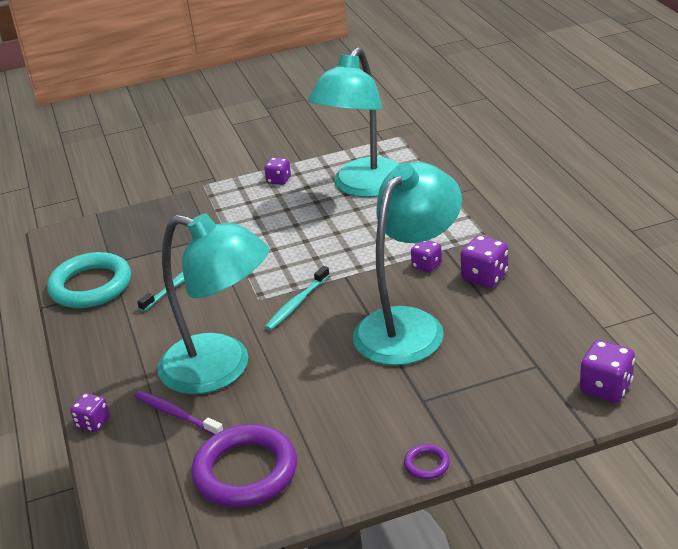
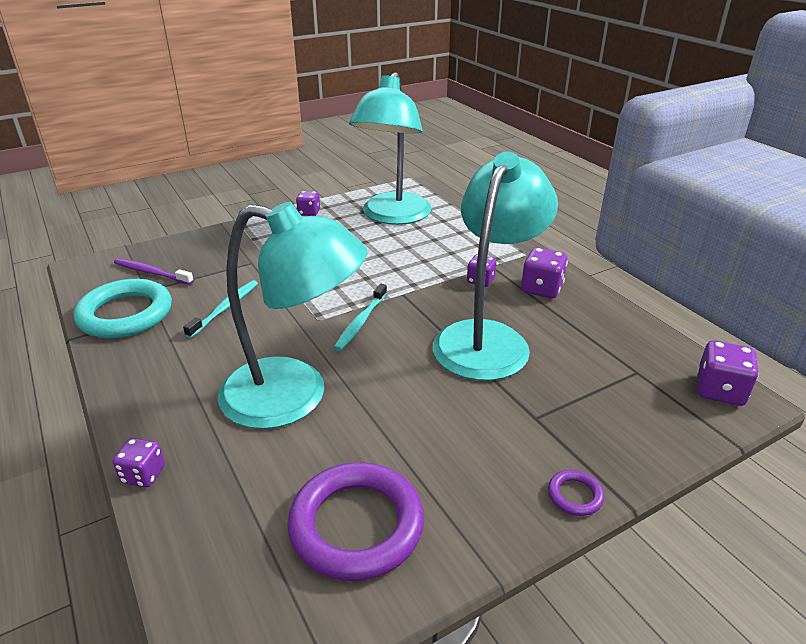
camera: 15 degrees left, 0 degrees up
(176, 414) = (251, 455): purple toothbrush -> purple toothbrush (151, 273)

